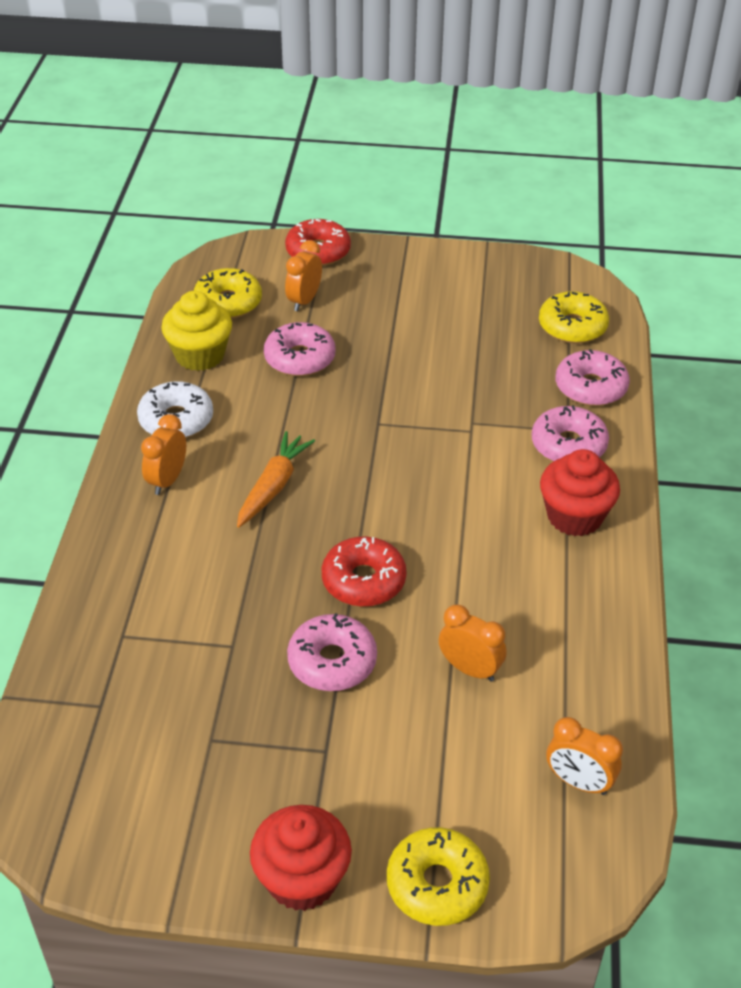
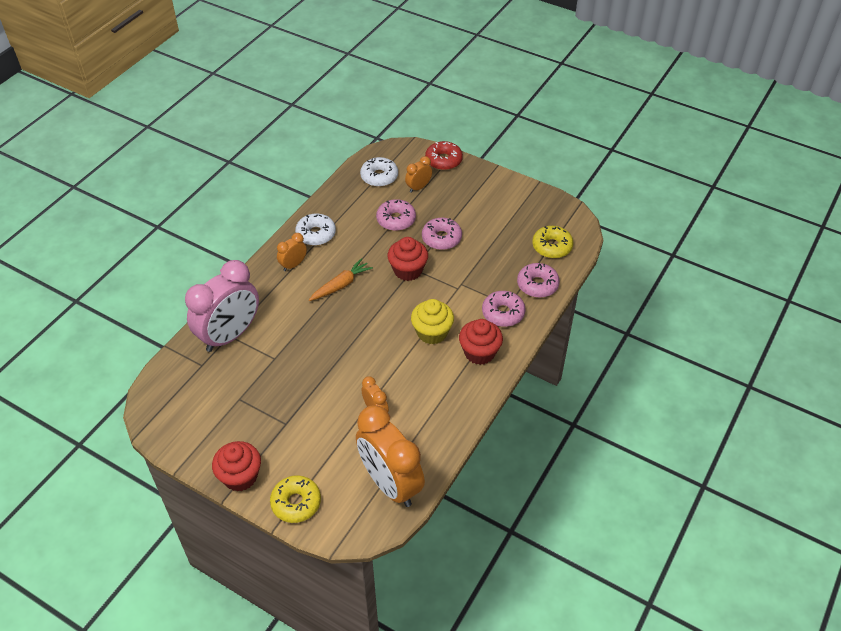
camera: 25 degrees right, 5 degrees up
(124, 635) = (230, 335): none -> pink clock
(200, 355) = (348, 202): yellow cupcake -> yellow cupcake (432, 333)
(228, 303) = (379, 177): yellow donut -> white donut
(332, 661) = (314, 383): pink donut -> pink donut (441, 238)
(363, 581) = (353, 348): red donut -> none
(372, 429) = (408, 270): none -> red cupcake
(578, 782) = (390, 484): orange clock -> orange clock, size x2.20

